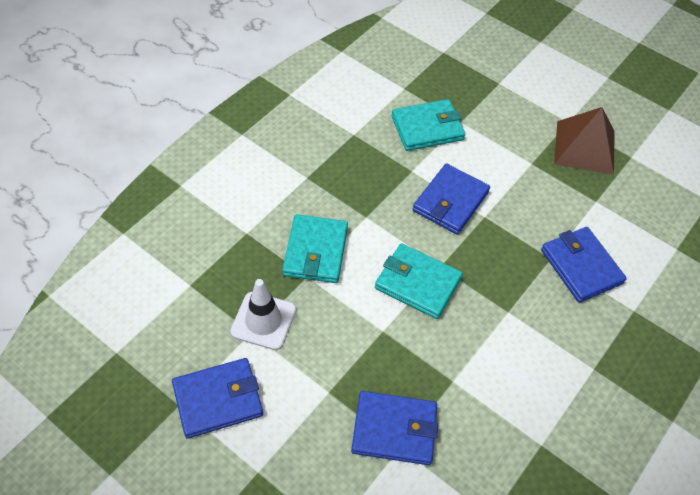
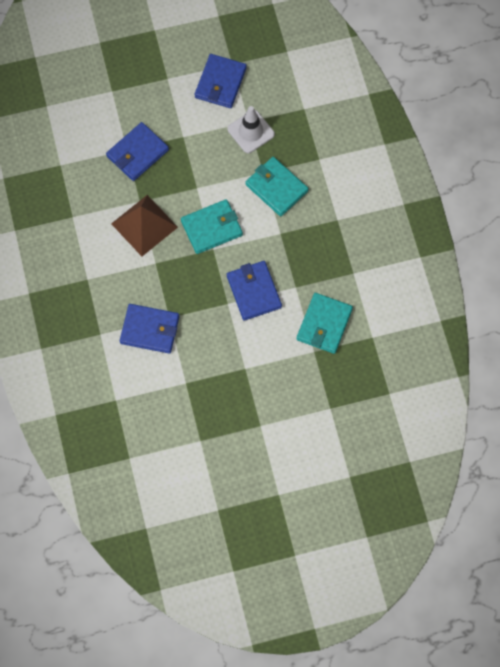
camera: 130 degrees right, 15 degrees up
(585, 147) = (231, 416): brown pyramid -> brown pyramid (144, 225)

